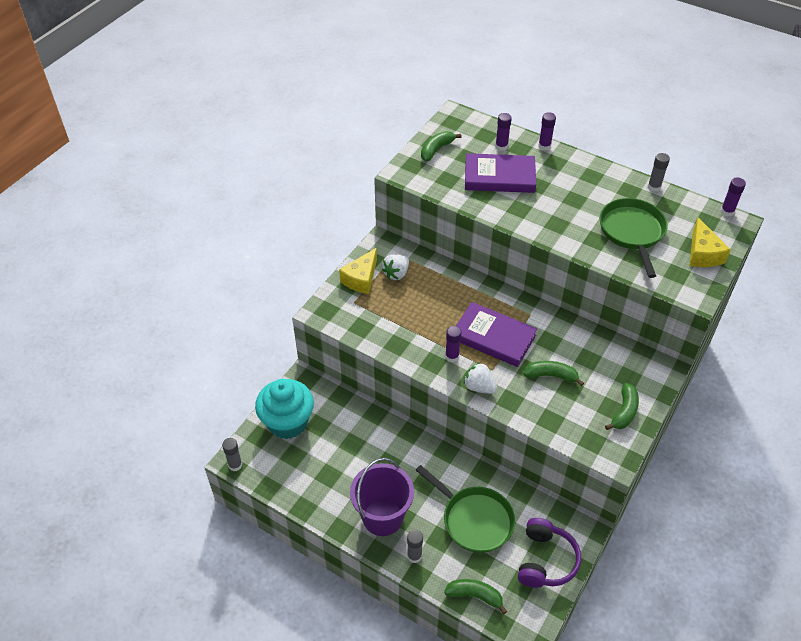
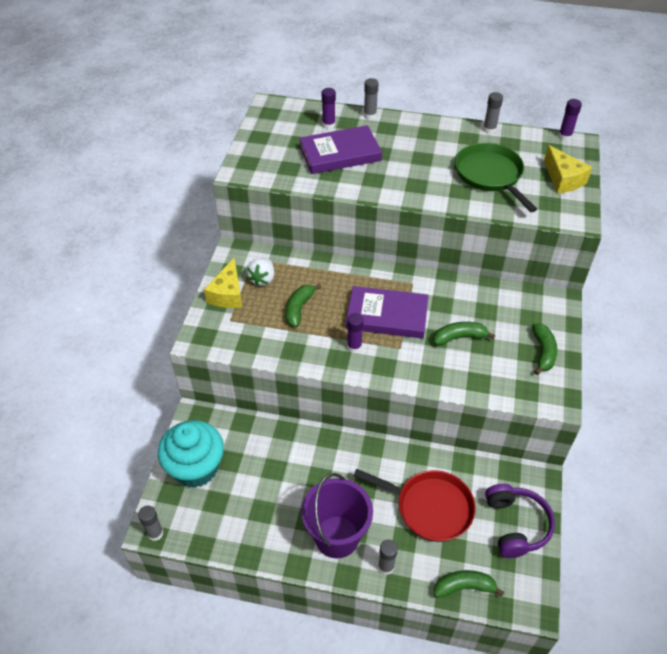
camera: 20 degrees left, 0 degrees up
(436, 149) = (265, 142): green banana -> green banana (299, 308)
(474, 520) = (430, 507): green pan -> red pan
(479, 387) = (395, 369): white strawberry -> none
(544, 146) = (370, 115): purple glue stick -> grey glue stick

